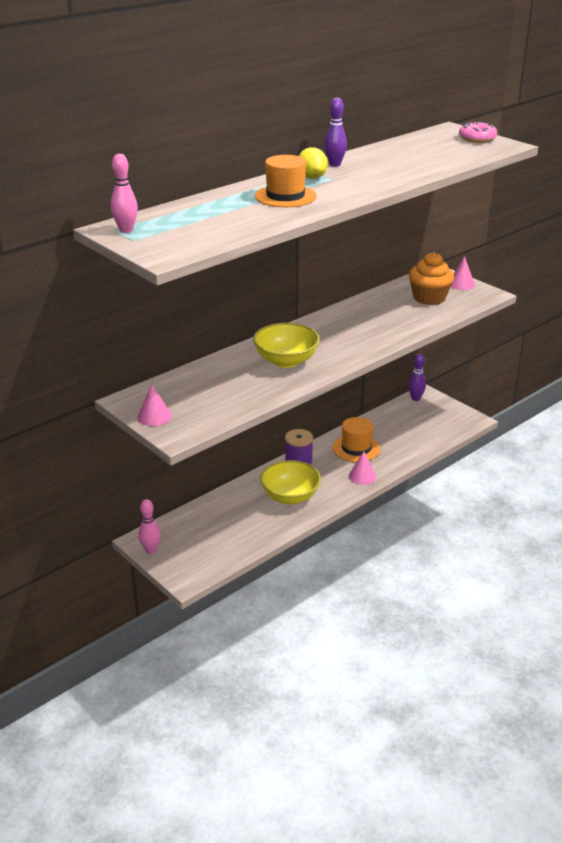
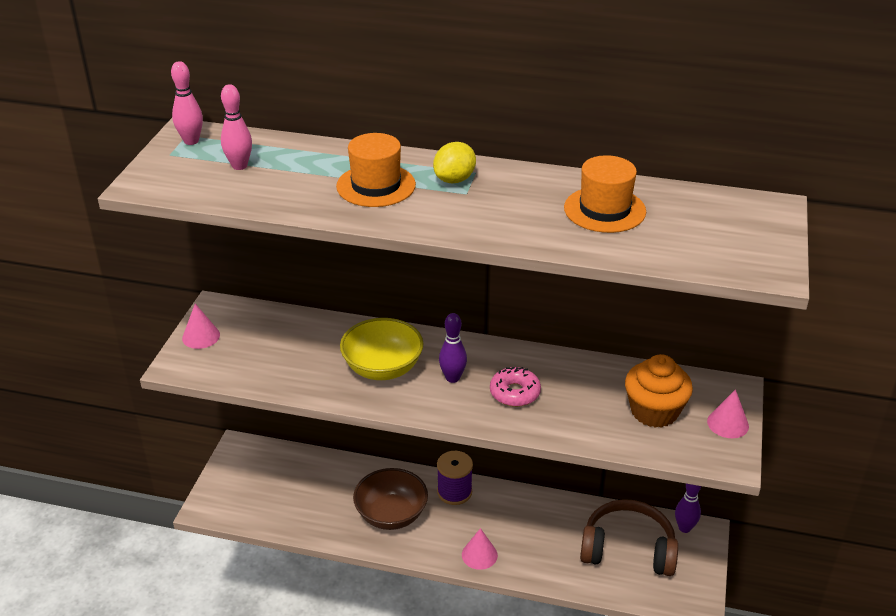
camera: 55 degrees right, 5 degrees up
(151, 550) = (230, 461): pink bowling pin -> pink bowling pin (239, 166)
(290, 497) = (391, 515): yellow bowl -> brown bowl
(334, 164) = (517, 177): purple bowling pin -> purple bowling pin (452, 378)
(356, 448) = (527, 524): orange hat -> orange hat (604, 210)
(412, 423) = (628, 549): none -> brown headphones
(477, 138) = (762, 239): pink donut -> pink donut (515, 393)

